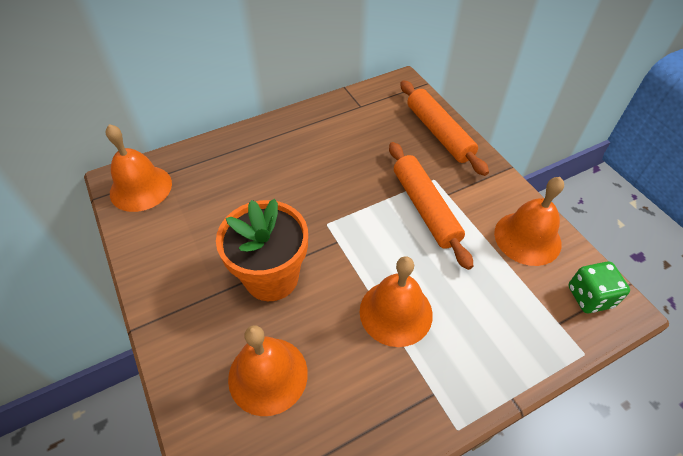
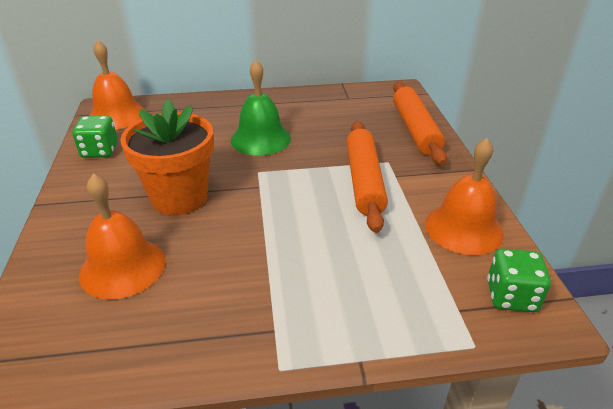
camera: 20 degrees right, 15 degrees down
(154, 241) = (100, 151): none -> green dice
(306, 181) = (260, 139): none -> green bell
(396, 312) = (279, 253): orange bell -> none

